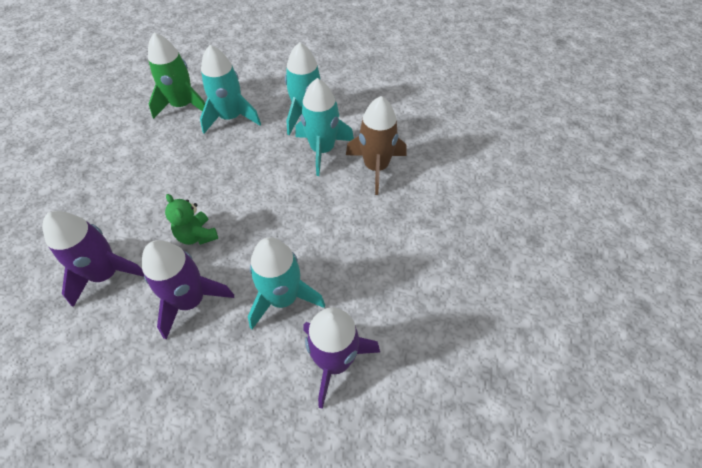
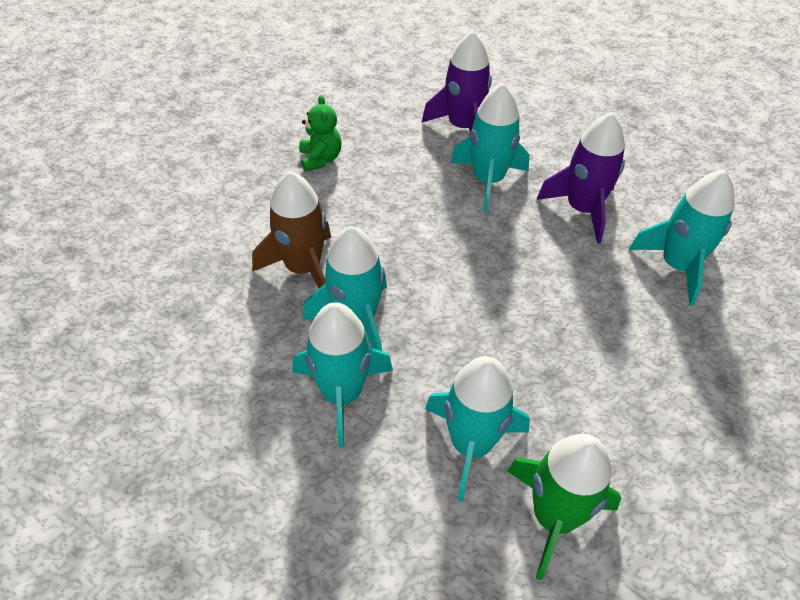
camera: 155 degrees left, 5 degrees down
(106, 274) = (677, 266): purple rocket -> turquoise rocket
(197, 235) = (565, 269): green teddy bear -> green teddy bear (320, 159)

